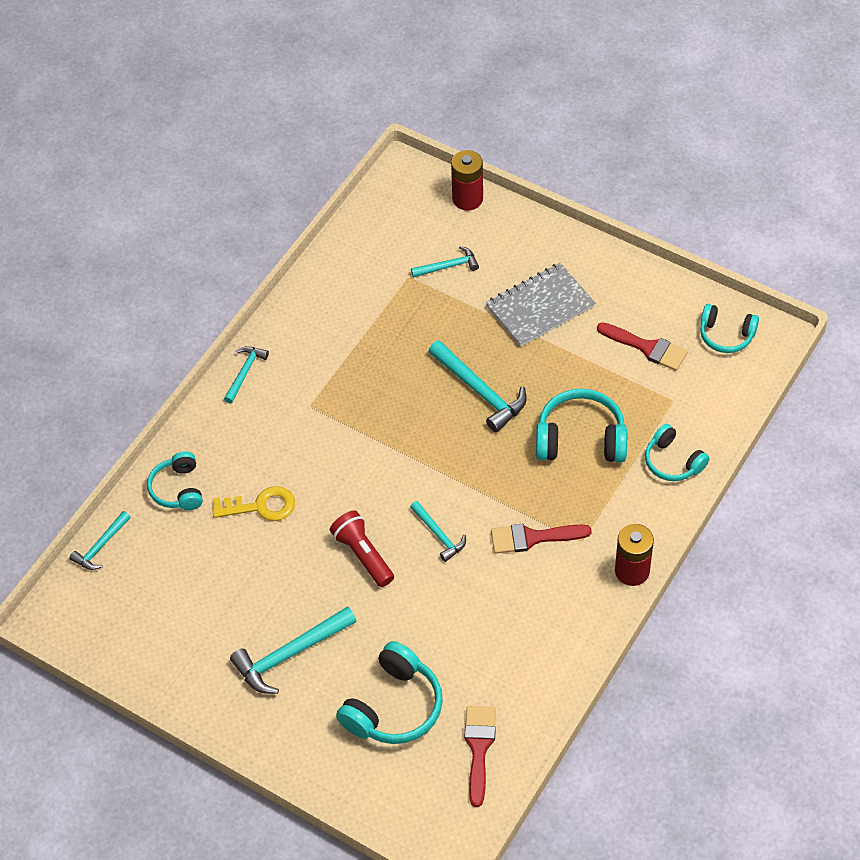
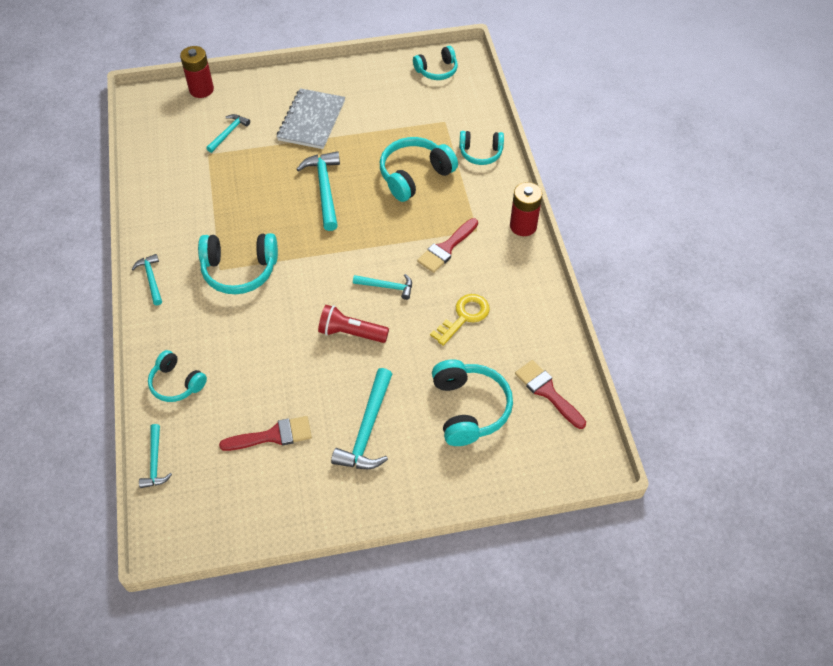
camera: 45 degrees left, 0 degrees up
(260, 506) = (249, 352): yellow key -> yellow key (464, 317)
(326, 420) = (239, 270): none -> turquoise headphones
(480, 391) = (324, 189): turquoise hammer -> turquoise hammer turned 105 degrees counterclockwise
(647, 347) = (399, 103): red brush -> red brush (273, 435)

